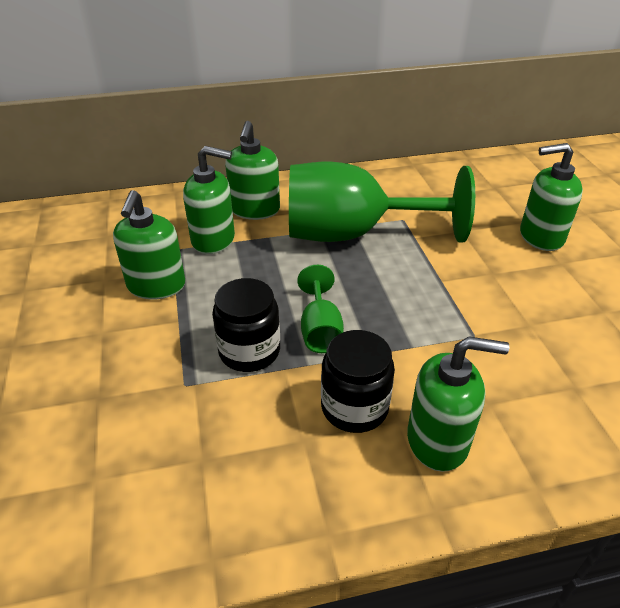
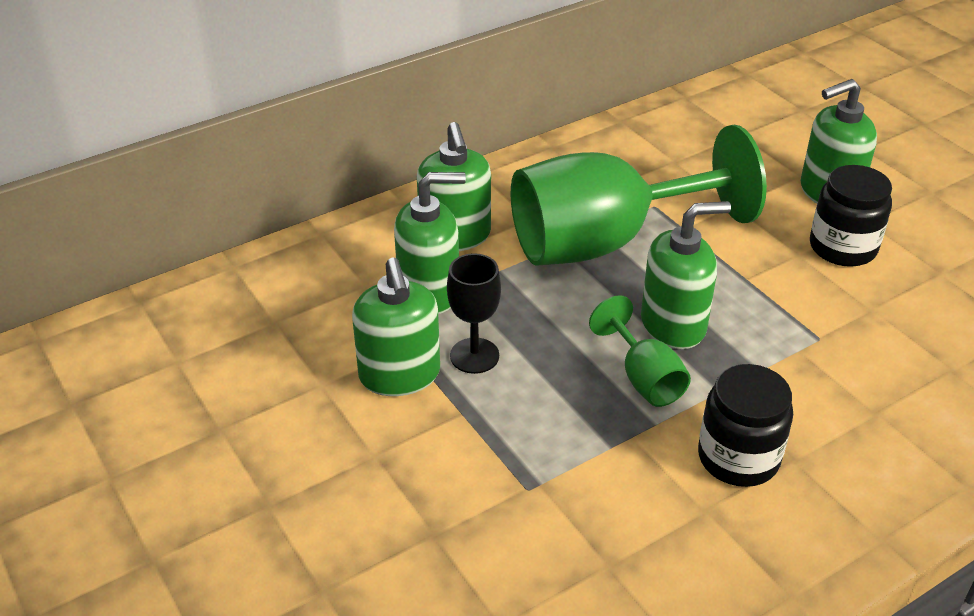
camera: 20 degrees left, 0 degrees up
(213, 286) = (474, 356): none -> black goblet
(249, 351) = (577, 427): black jar -> black jar (842, 247)
(438, 440) = (845, 468): green soap dispenser -> green soap dispenser (673, 325)

